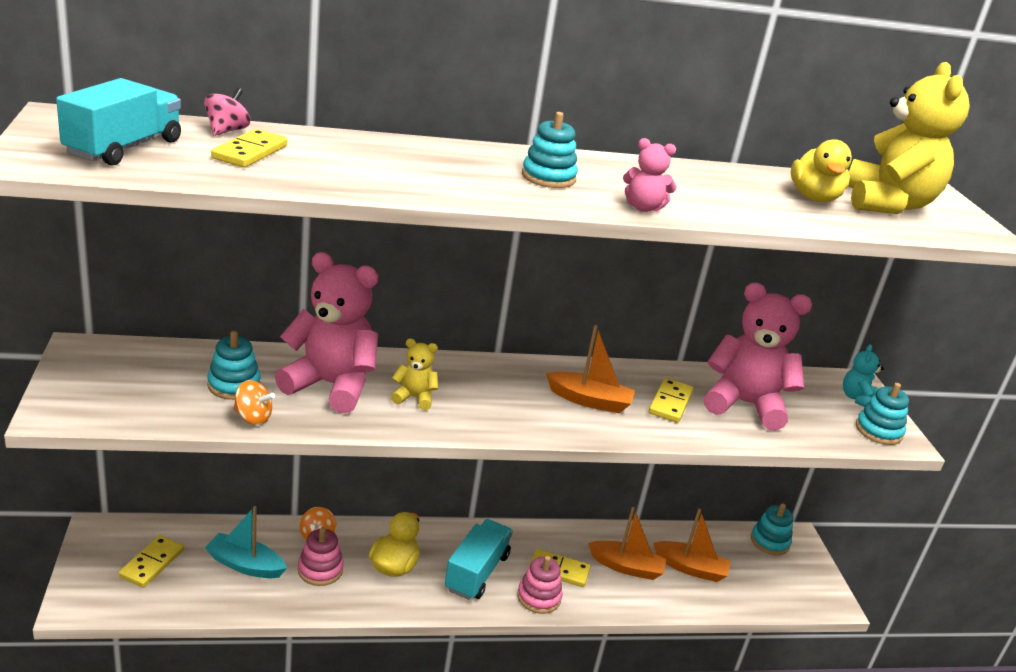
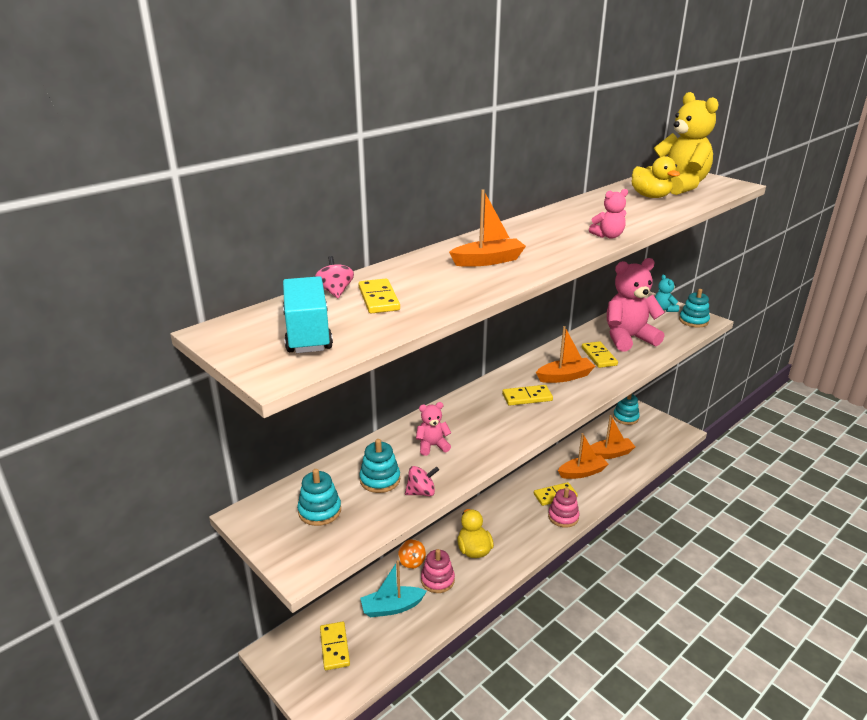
camera: 30 degrees left, 0 degrees up
(253, 417) = (421, 492): orange spinning top -> pink spinning top
(331, 385) = (432, 446): pink teddy bear -> pink teddy bear, size x0.47
(414, 398) = (484, 426): yellow teddy bear -> none
(440, 170) = (488, 261): none -> orange boat
(477, 572) = (518, 524): turquoise truck -> none
(509, 396) = (527, 397): none -> yellow domino
(548, 177) = (539, 239): turquoise stacking toy -> turquoise stacking toy (319, 511)

